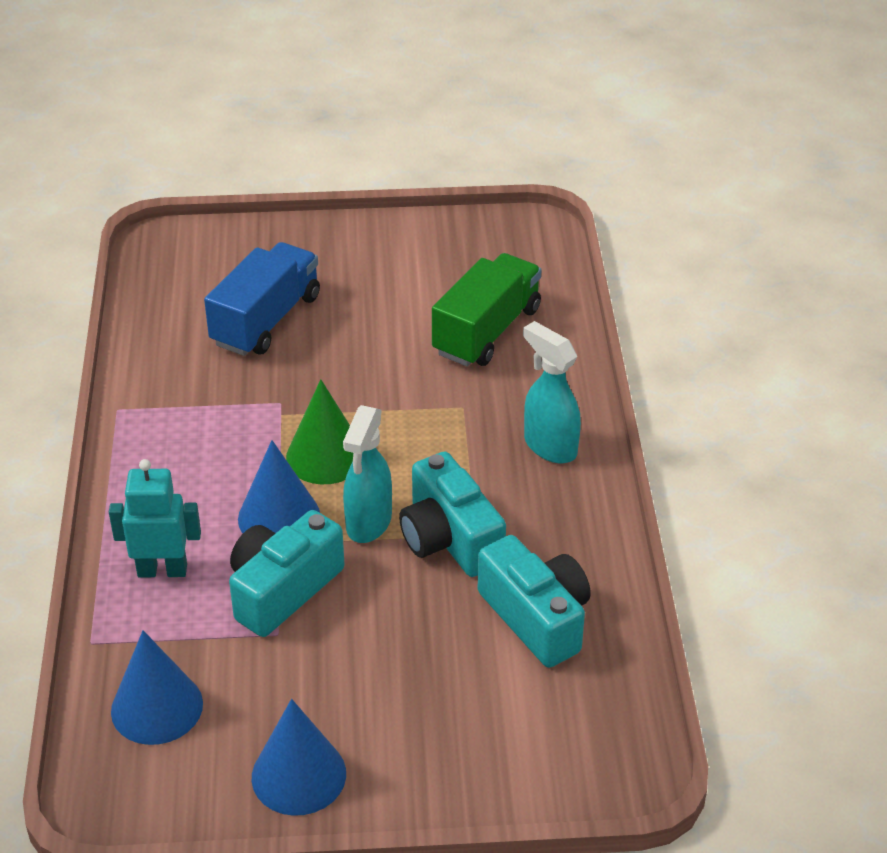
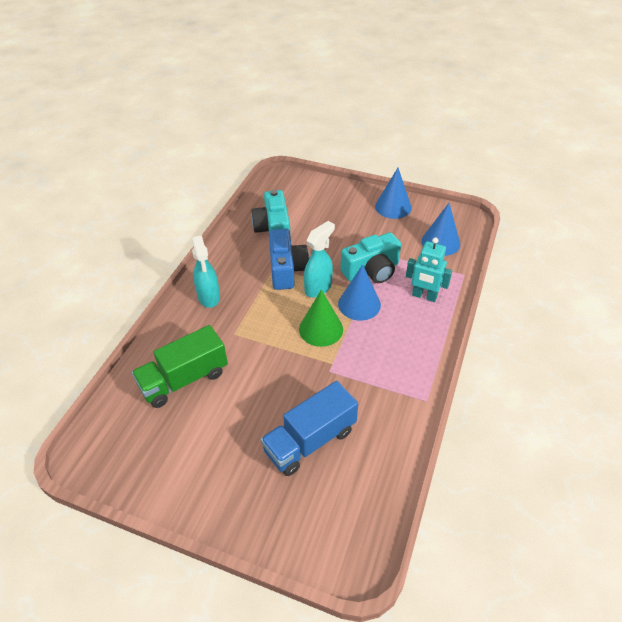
camera: 155 degrees left, 5 degrees up
(449, 538) = (286, 269): turquoise camera -> blue camera

